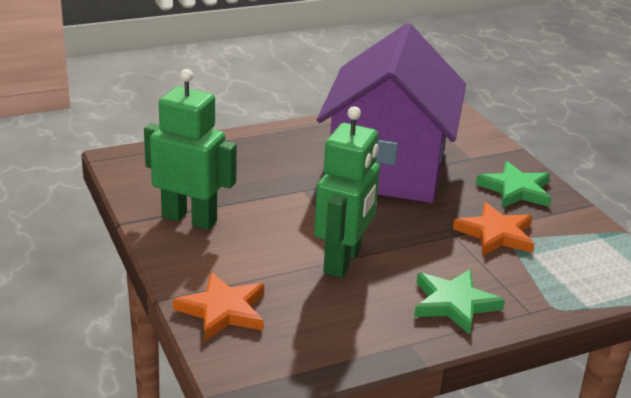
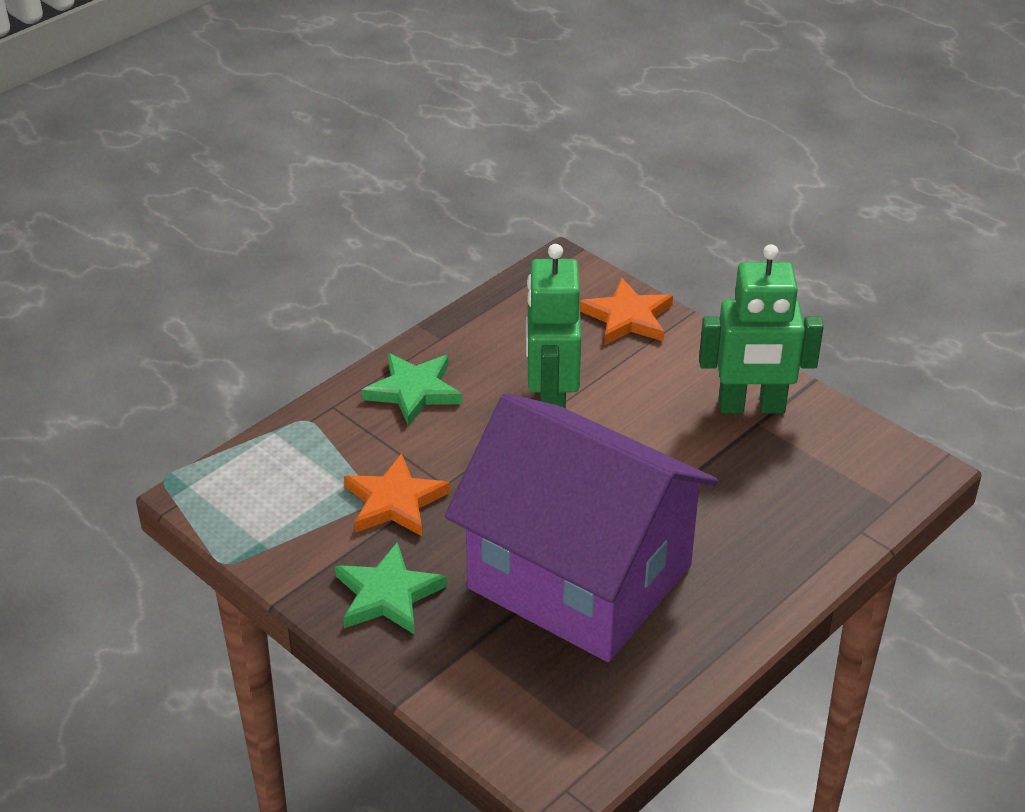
camera: 160 degrees right, 10 degrees up
(387, 167) = (580, 577): purple house -> purple house turned 45 degrees counterclockwise

